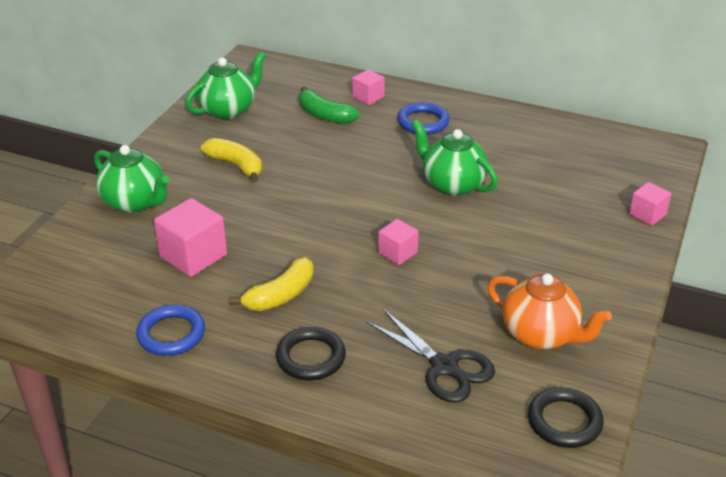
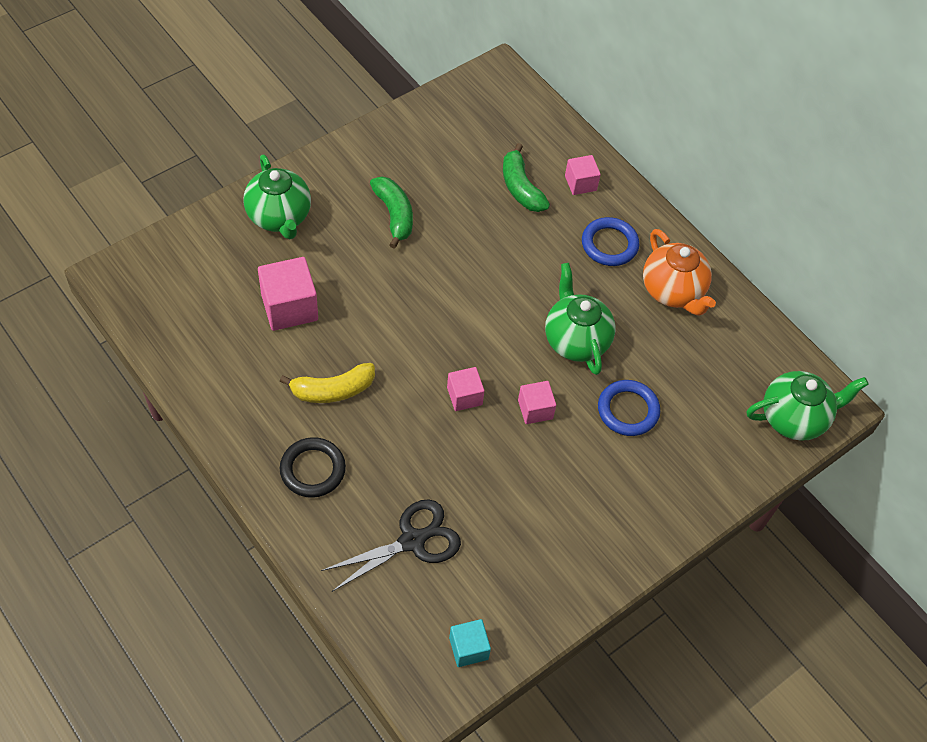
camera: 25 degrees right, 20 degrees up
(171, 334) = (220, 384): blue ring -> blue ring (628, 410)
(228, 110) = (435, 136): green teapot -> green teapot (794, 418)
(236, 166) = (394, 215): yellow banana -> green banana
(445, 367) = (413, 540): black scissors -> black scissors turned 105 degrees counterclockwise
(541, 335) = (519, 554): orange teapot -> orange teapot (673, 291)
(564, 421) = (468, 648): black ring -> turquoise cube
(647, 214) = (734, 475): pink cube -> pink cube (535, 409)

